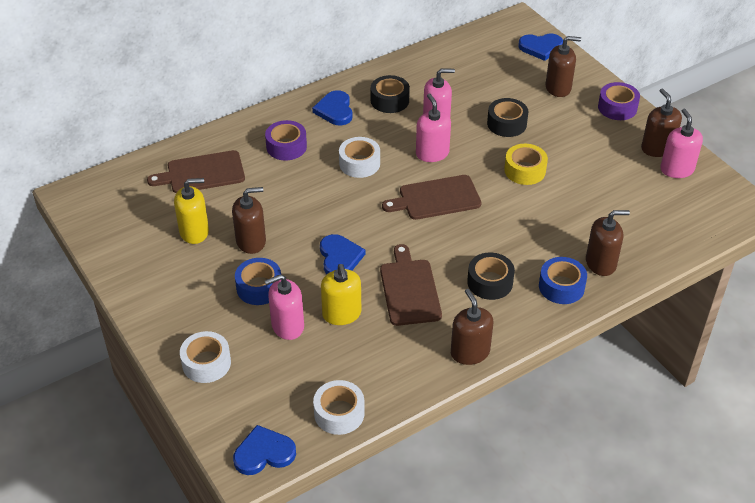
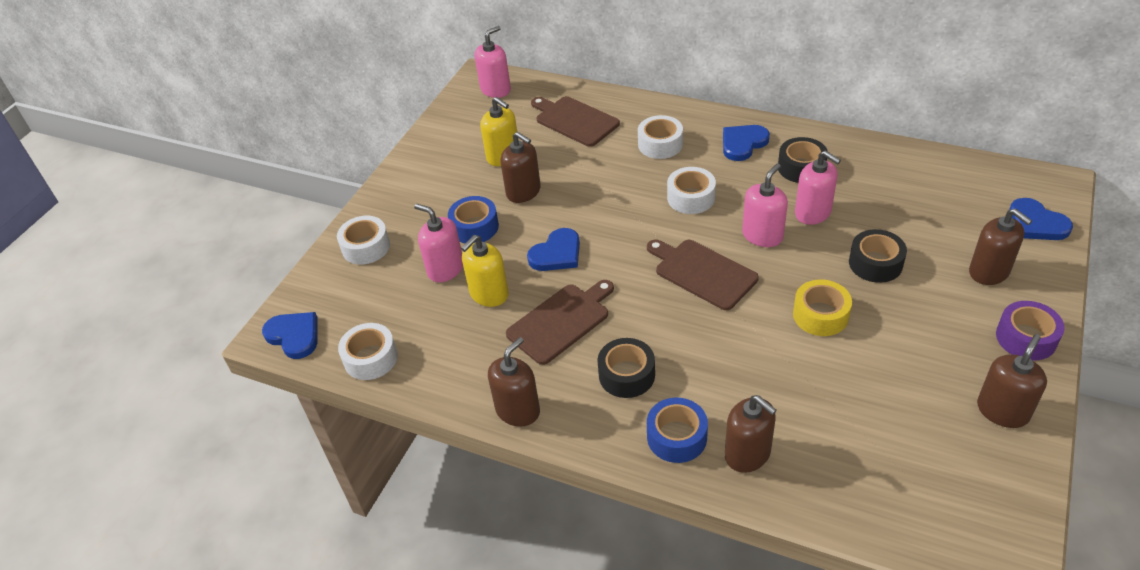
camera: 60 degrees right, 0 degrees up
(286, 146) = (660, 144): purple tape -> white tape
(677, 169) = (989, 449): pink soap dispenser -> pink soap dispenser (495, 89)

